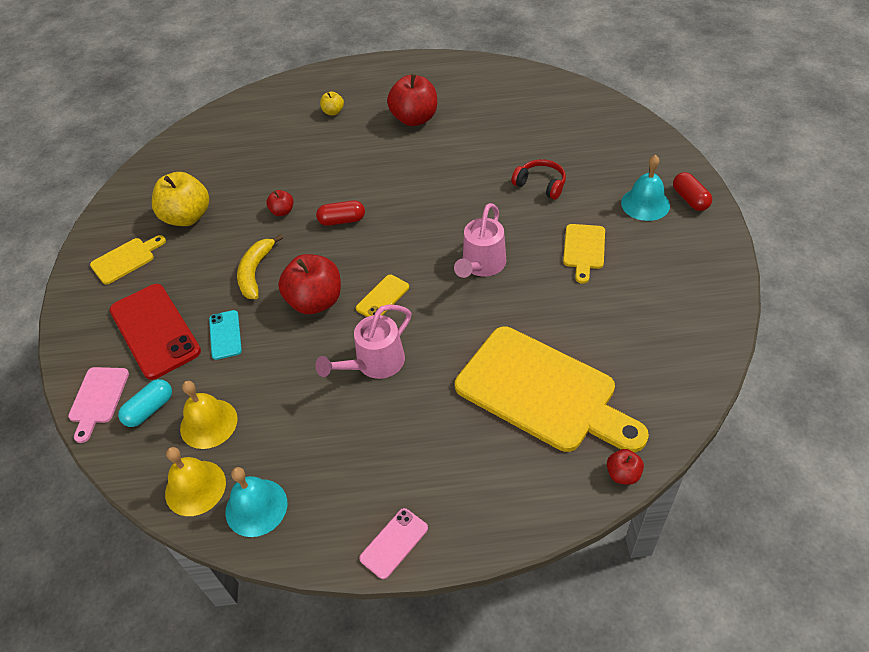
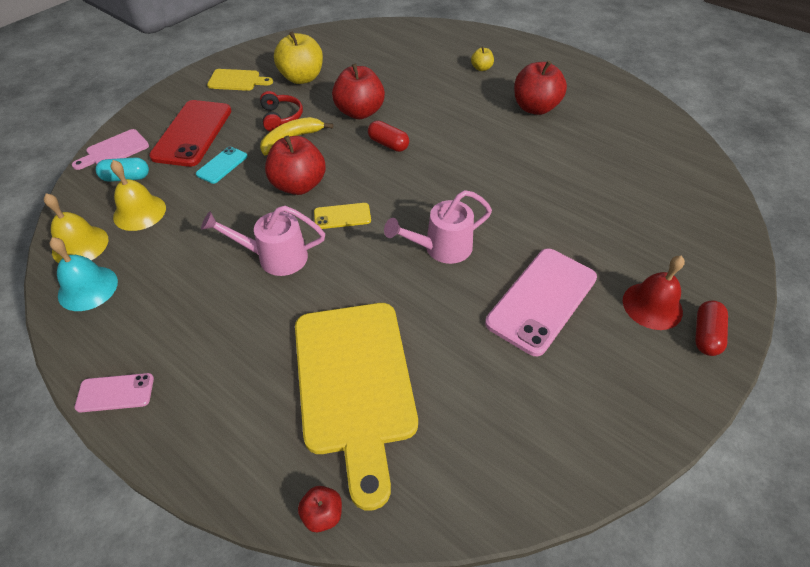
camera: 40 degrees right, 0 degrees up
(282, 211) = (359, 112): red apple -> red apple, size x2.07
(541, 184) = (573, 222): red headphones -> red headphones (281, 117)
(584, 249) = (542, 300): yellow cutting board -> pink phone
(645, 204) = (652, 305): turquoise bell -> red bell

